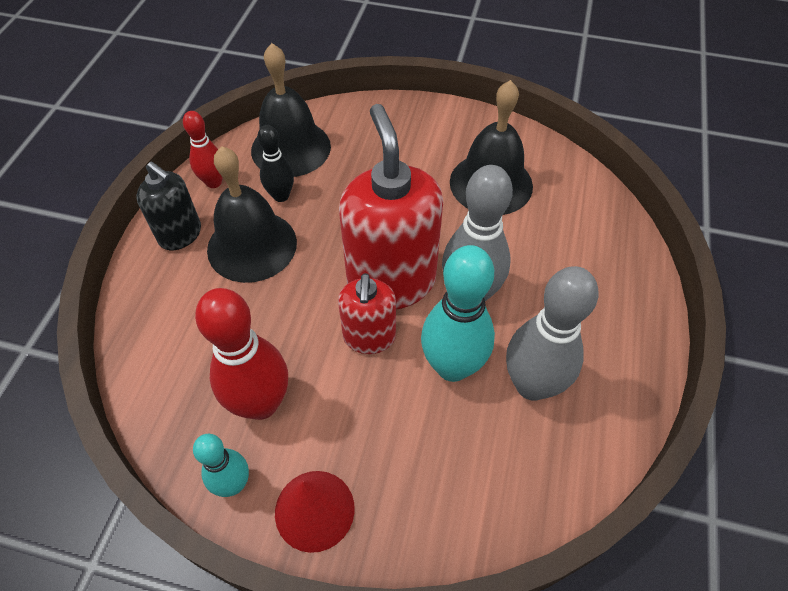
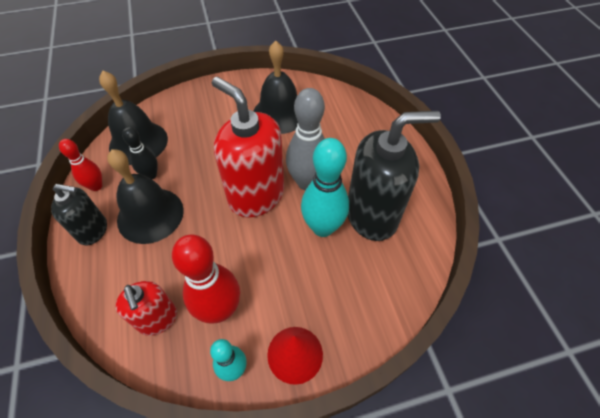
camera: 30 degrees left, 0 degrees up
(369, 337) = (263, 235): red soap dispenser -> red soap dispenser (157, 319)
(532, 385) = (372, 215): grey bowling pin -> black soap dispenser

